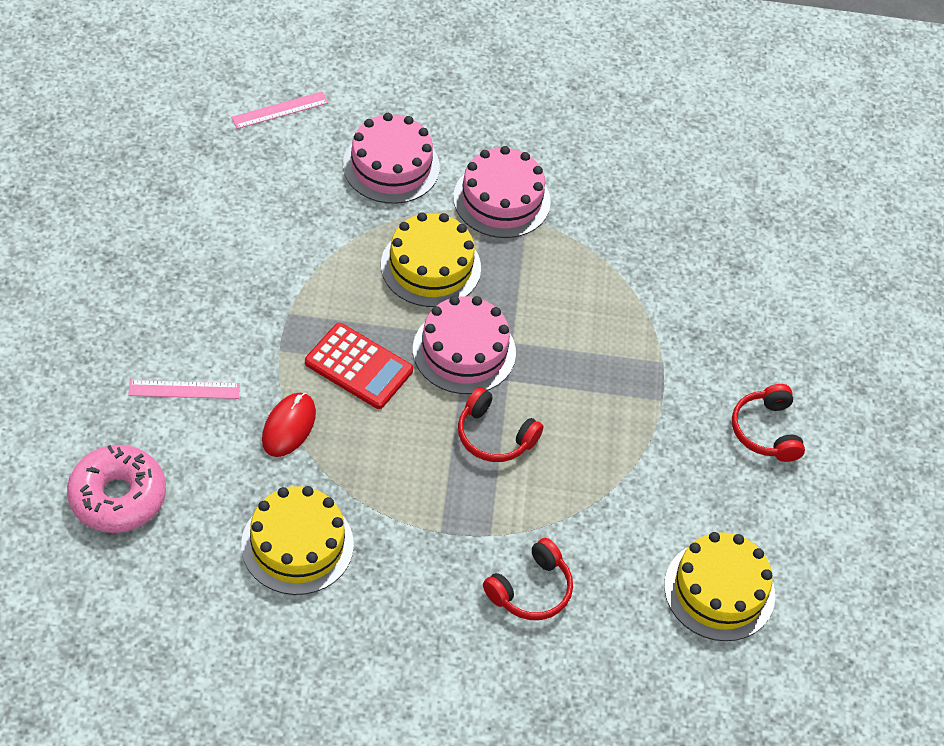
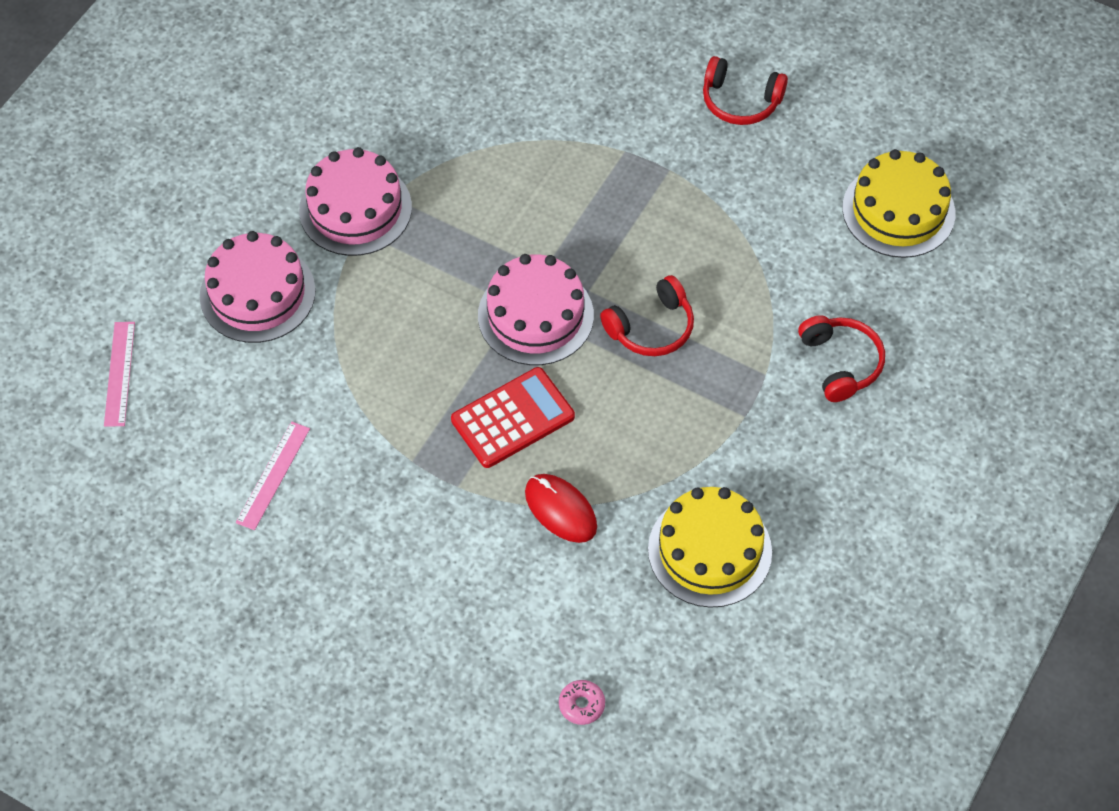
camera: 60 degrees left, 5 degrees up
(118, 497) = (581, 705): pink donut -> pink donut, size x0.41
(184, 390) = (469, 596): pink ruler -> pink ruler (273, 475)
(430, 266) = (413, 306): yellow cake -> none

